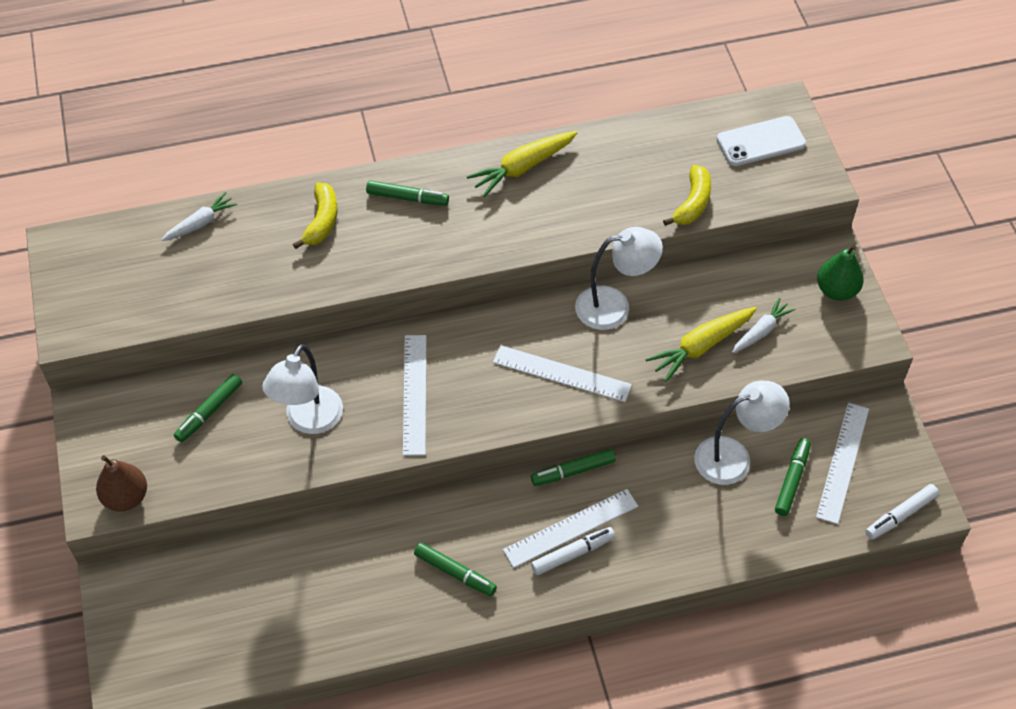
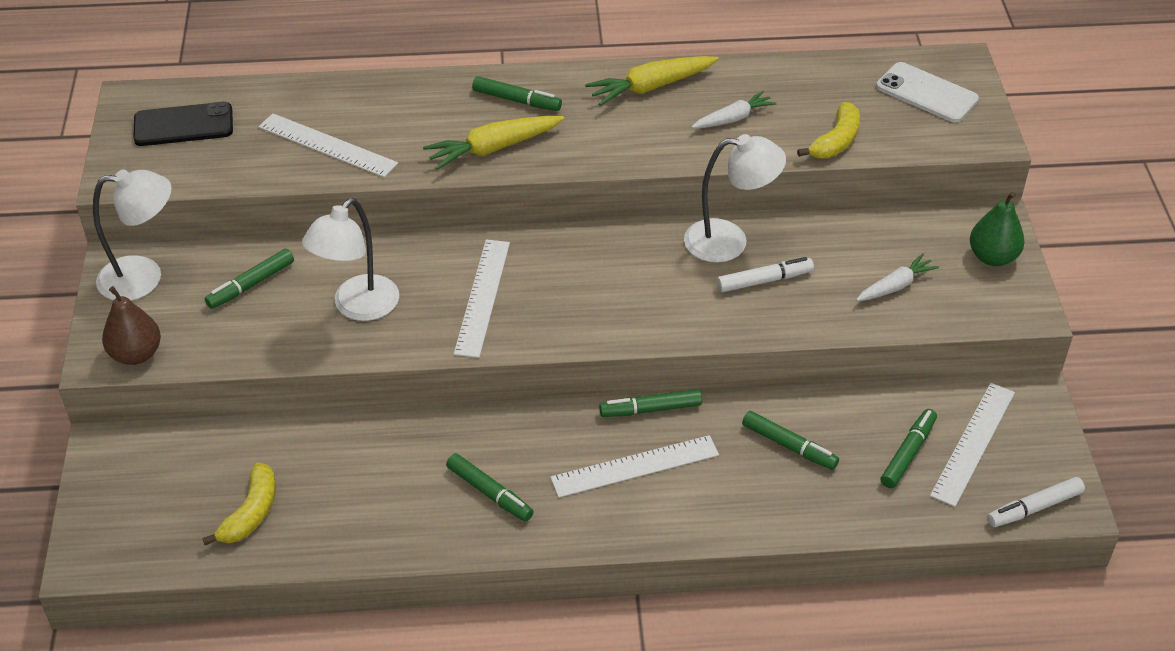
camera: 10 degrees right, 10 degrees down
(114, 266) = (183, 125): none -> black phone
(200, 223) = (286, 97): white carrot -> white carrot (733, 118)
(321, 221) = (417, 111): yellow banana -> yellow banana (251, 513)
(562, 373) = (654, 298): white ruler -> white ruler (327, 145)
(573, 554) = (631, 493): white marker -> white marker (764, 281)
(694, 488) = (789, 446): none -> green marker
(701, 346) = (822, 292): yellow carrot -> yellow carrot (493, 148)
(734, 457) = (843, 420): white lamp -> white lamp (144, 277)
(761, 142) = (926, 93): white phone -> white phone turned 45 degrees clockwise

